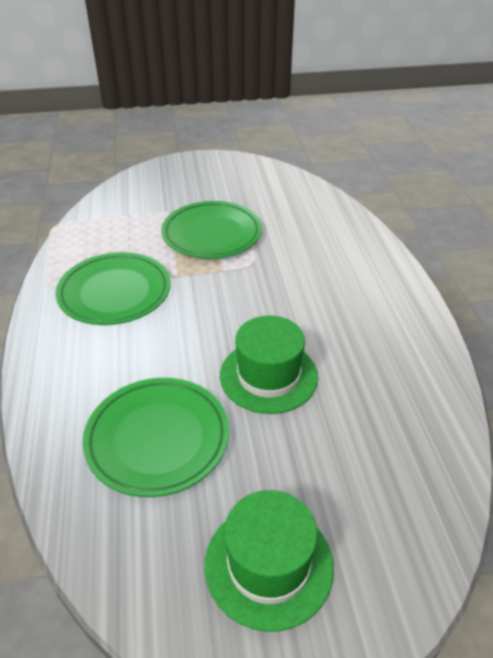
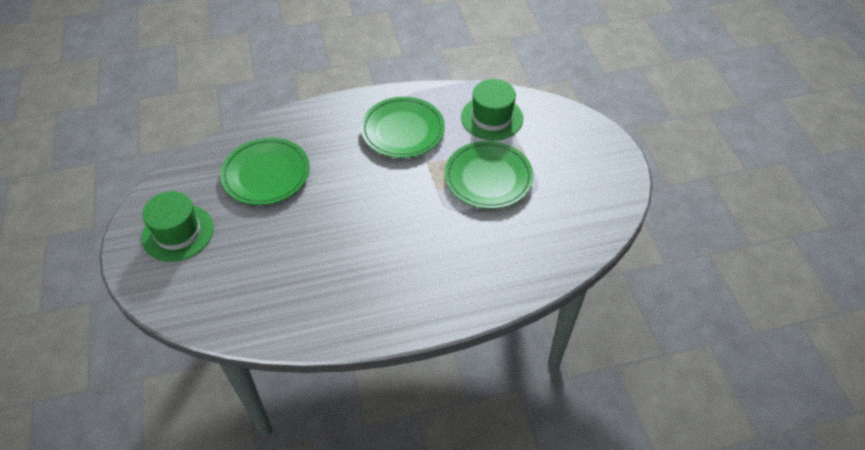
camera: 85 degrees right, 10 degrees up
(268, 375) = (318, 226): green hat -> green hat (492, 118)

